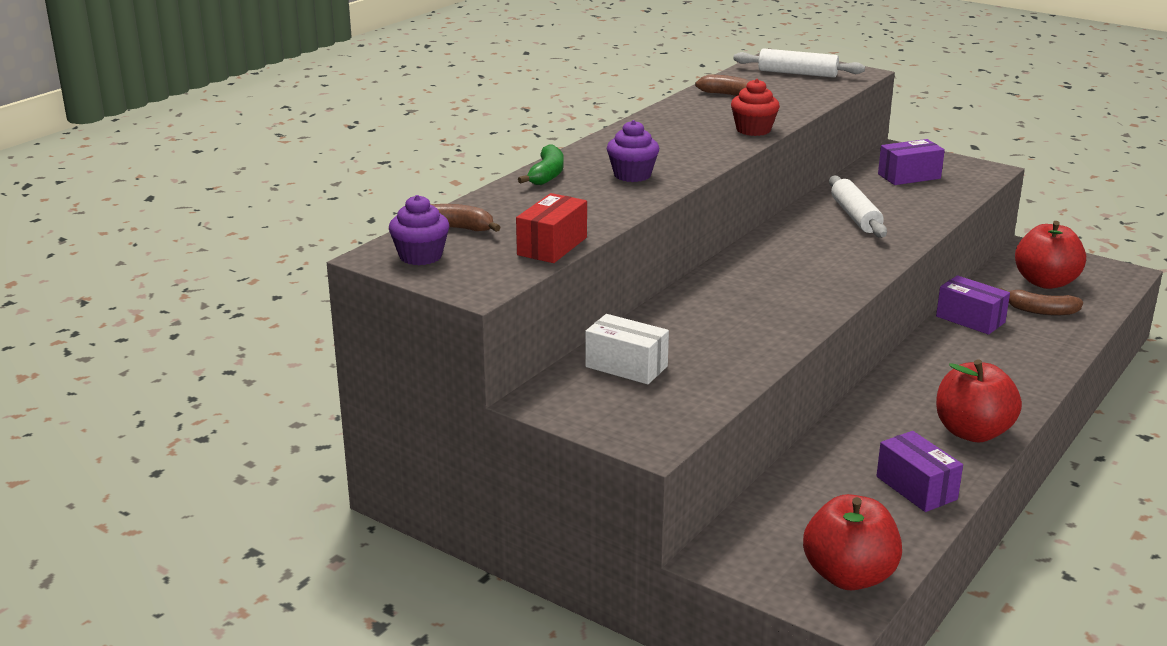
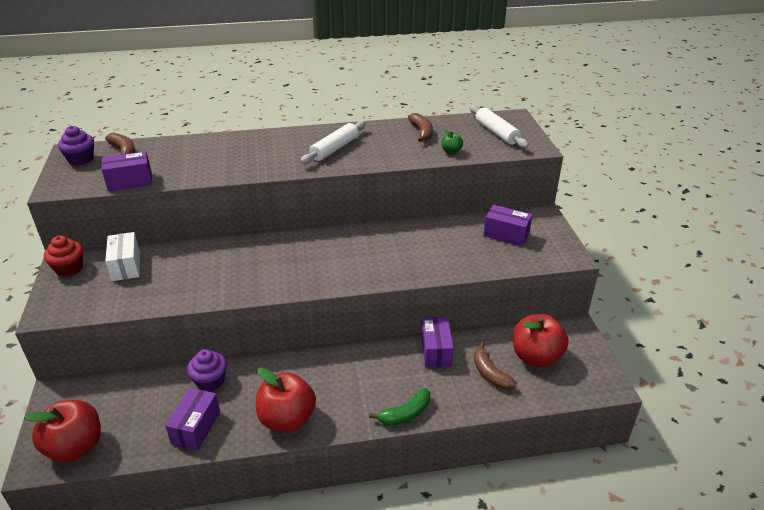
camera: 45 degrees right, 10 degrees up
(547, 175) = (224, 140): green banana -> green banana (405, 414)
(552, 246) = (130, 181): red box -> purple box
(632, 175) = (255, 159): purple cupcake -> purple cupcake (210, 381)
(753, 130) = (377, 159): red cupcake -> red cupcake (69, 268)
(800, 100) = (451, 151): none -> green apple
(855, 216) = (414, 244): white rolling pin -> white rolling pin (334, 149)

